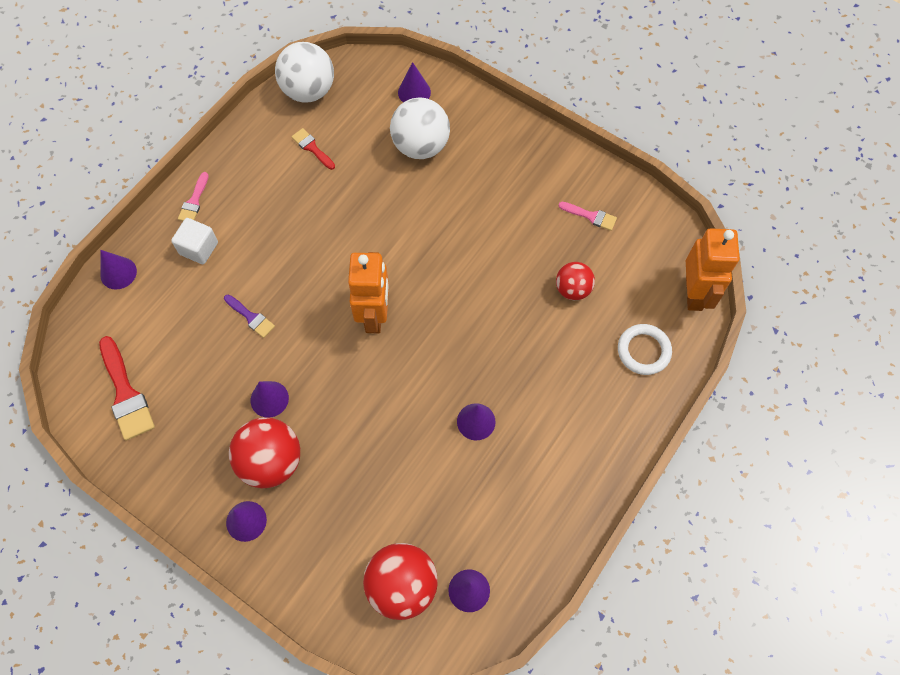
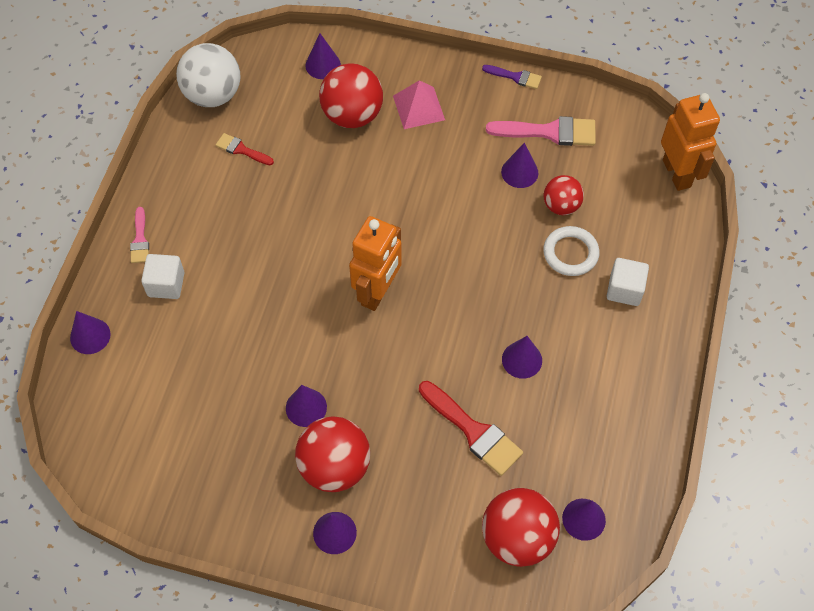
camera: 20 degrees left, 5 degrees down
(126, 393) = (152, 452): red brush -> red brush (473, 431)
(251, 317) = (251, 334): purple brush -> purple brush (515, 77)
(375, 315) = (378, 292): orange robot -> orange robot turned 45 degrees clockwise
(421, 146) = (352, 115): white ball -> red ball
(482, 157) = (418, 107): none -> pink pyramid
(548, 245) = (519, 172): none -> purple cone
(590, 216) = (549, 132): pink brush -> pink brush, size x1.78
(598, 388) = (624, 290): none -> white cube
(643, 351) = (652, 241): white ring -> white ring (570, 253)

